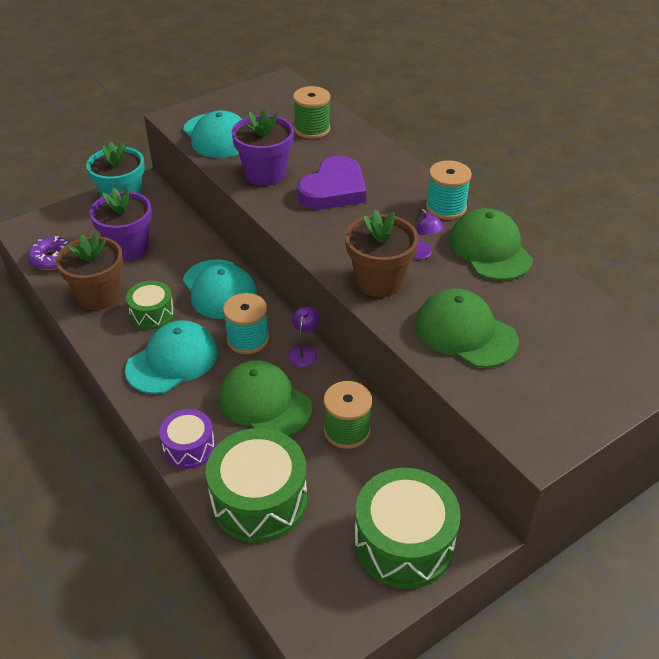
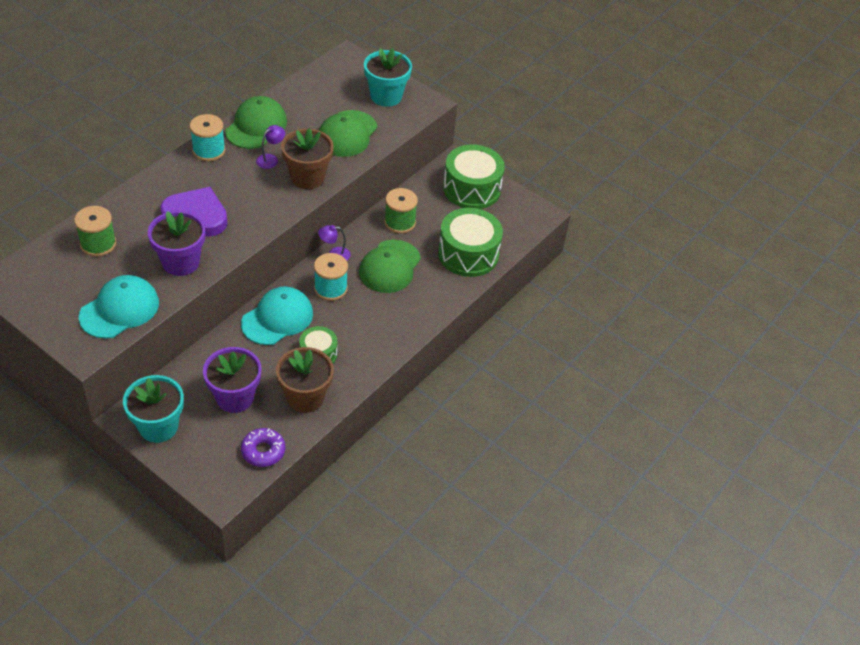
camera: 110 degrees left, 5 degrees up
(172, 361) = (366, 327): turquoise cap -> none
(189, 447) = (441, 297): purple drum -> none
(490, 249) = (256, 126): green cap -> green cap turned 150 degrees clockwise
(557, 393) = (386, 96): none -> turquoise flower pot

